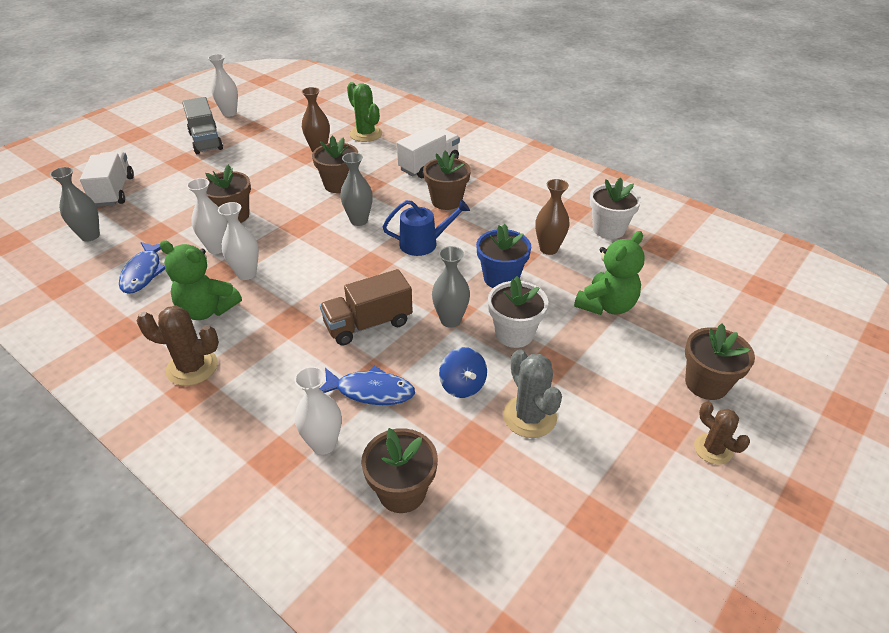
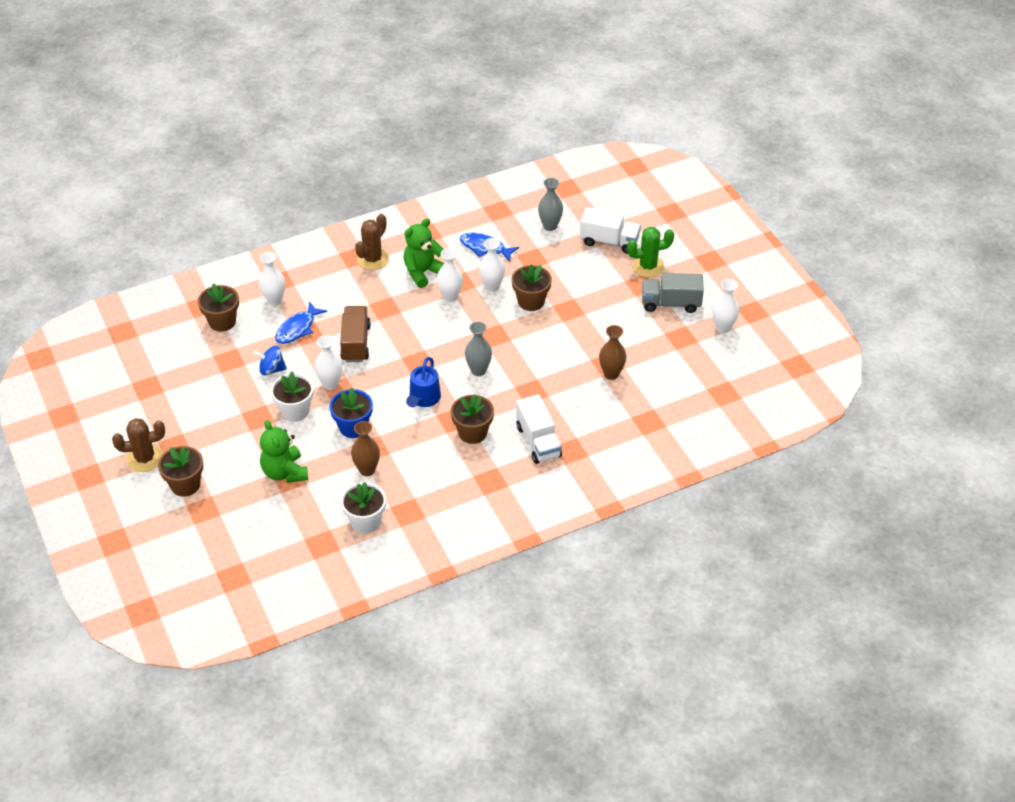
camera: 115 degrees right, 5 degrees up
(339, 185) = (540, 372): brown flower pot -> none
(366, 134) = (624, 414): green cactus -> green cactus (648, 266)
(450, 320) = (330, 384): grey vase -> white vase
(529, 416) = (227, 390): grey cactus -> none
(713, 449) = (145, 458): brown cactus -> brown cactus, size x1.52

